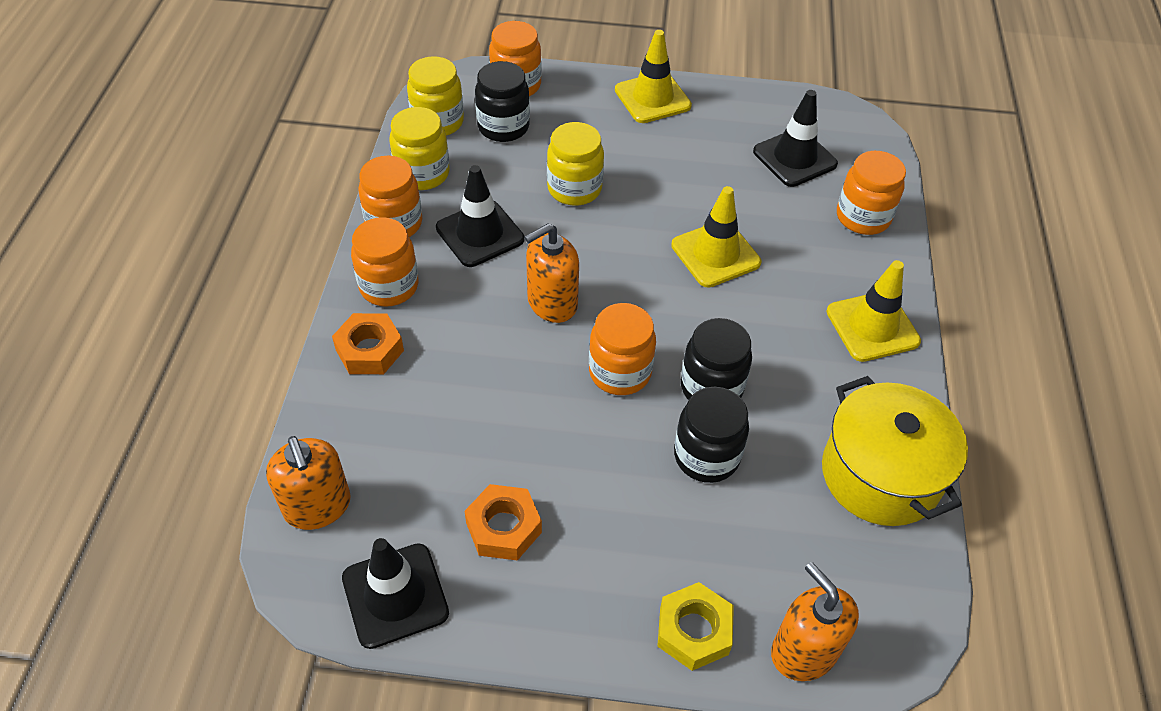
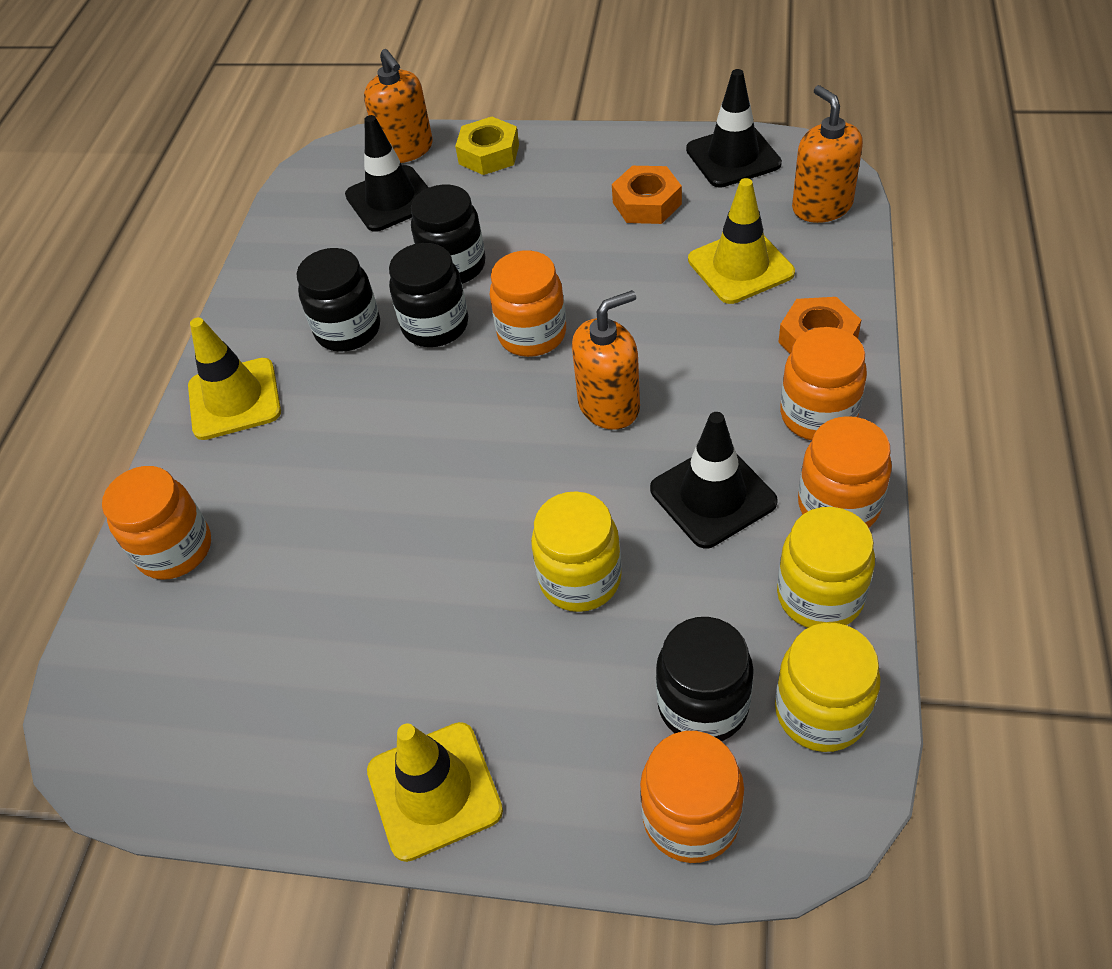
camera: 170 degrees left, 0 degrees up
(715, 254) = (394, 482): yellow traffic cone -> yellow traffic cone (740, 266)
(794, 158) = (229, 656): black traffic cone -> black traffic cone (391, 199)
(794, 388) = (348, 330): none -> black jar
(880, 475) = (293, 262): yellow pot -> none

